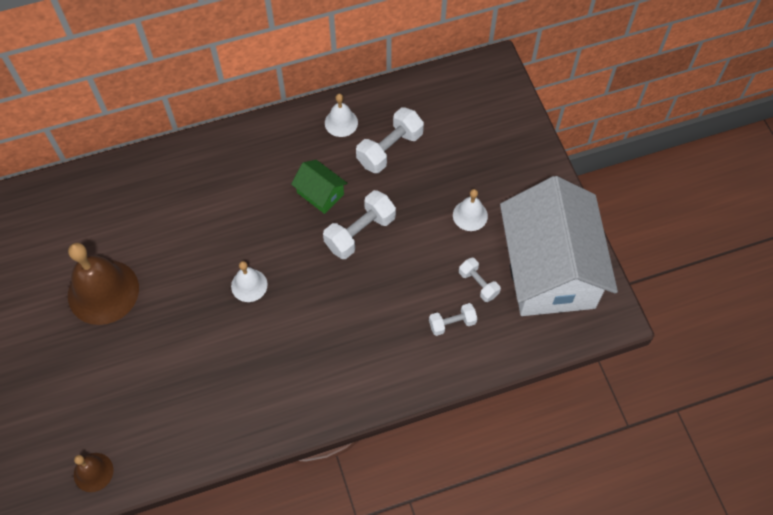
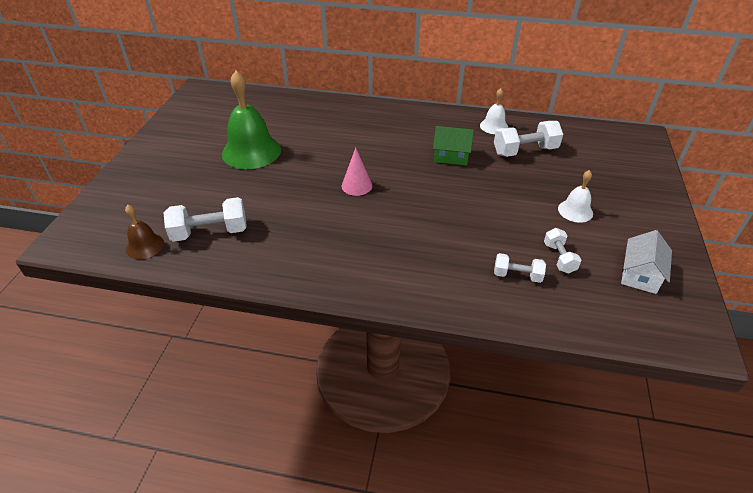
camera: 30 degrees right, 20 degrees down
(103, 291) = (251, 151): brown bell -> green bell
(249, 285) = (356, 185): white bell -> pink cone
(320, 193) = (451, 156): green house -> green house turned 60 degrees counterclockwise
(360, 232) = (469, 188): white dumbbell -> white dumbbell (210, 232)
(549, 269) = (640, 275): white house -> white house, size x0.41

